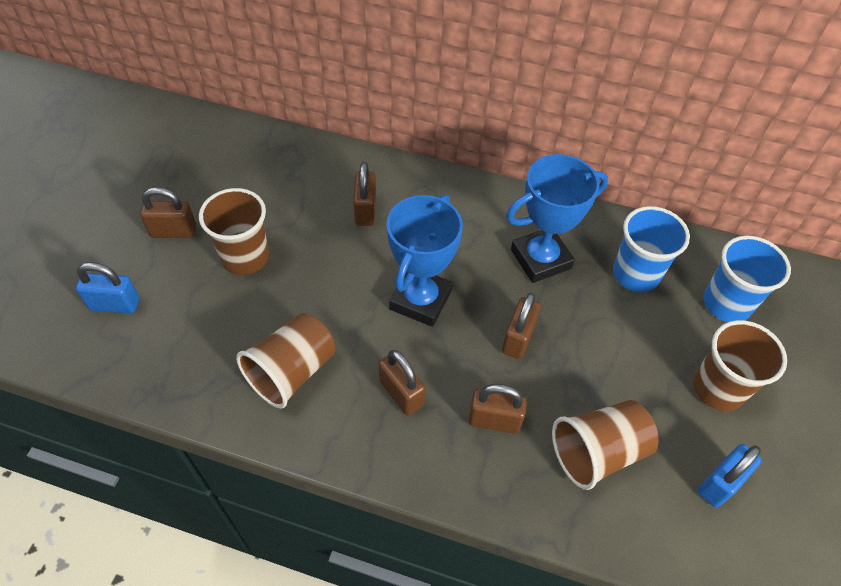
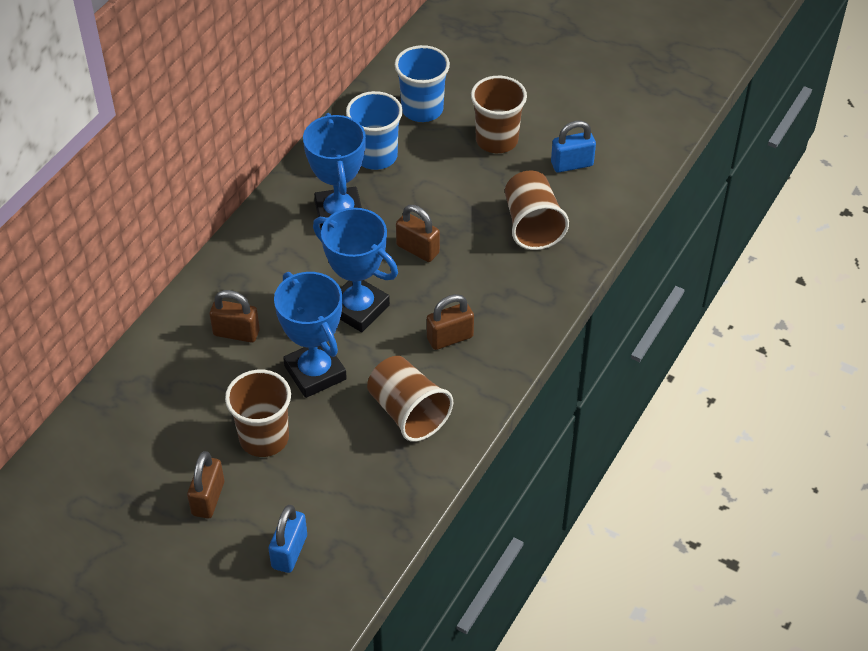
camera: 75 degrees left, 5 degrees down
(329, 281) = (315, 373): none -> blue trophy
(494, 420) = (490, 282): brown padlock -> none
(720, 483) = (572, 164): blue padlock -> blue padlock turned 75 degrees counterclockwise

